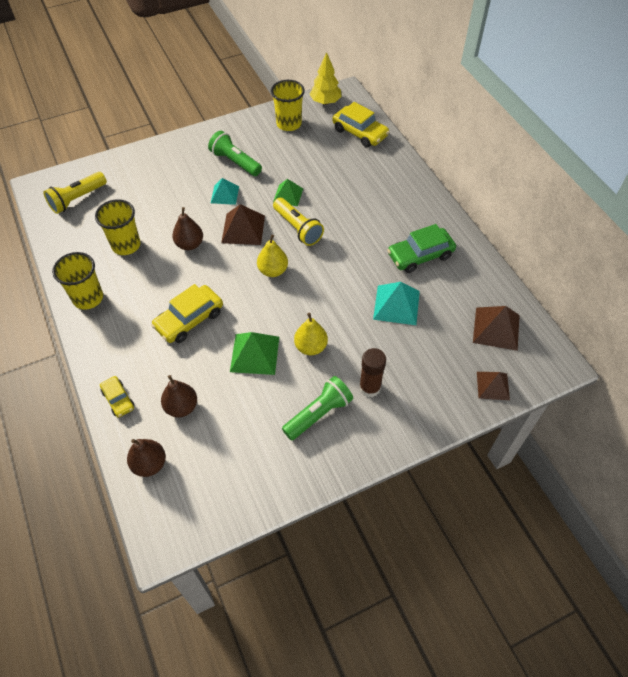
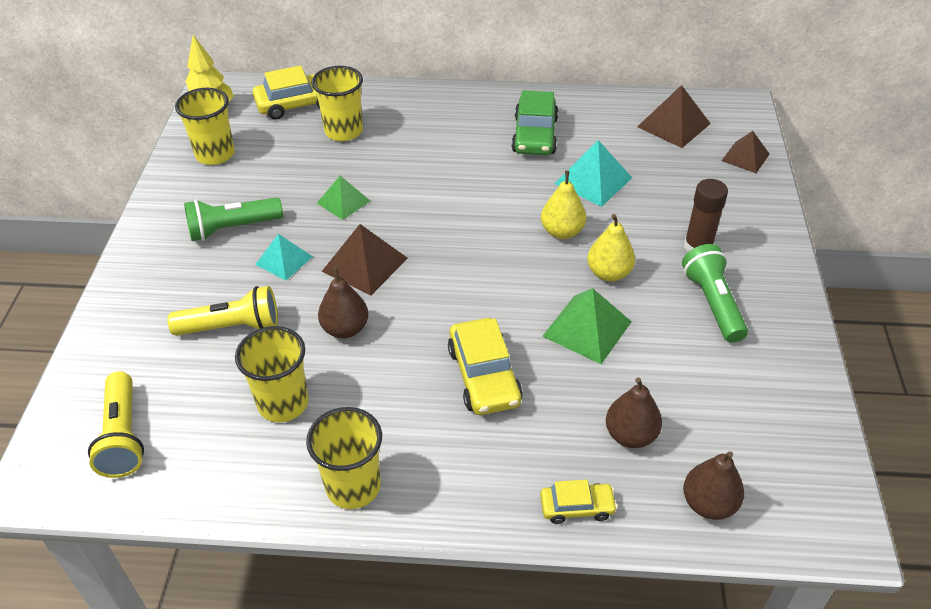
camera: 60 degrees left, 10 degrees down
(273, 271) = (462, 262): yellow pear -> yellow pear (562, 232)
(298, 228) = (409, 214): yellow flashlight -> yellow flashlight (232, 327)
(350, 164) = (343, 131): none -> yellow cup

